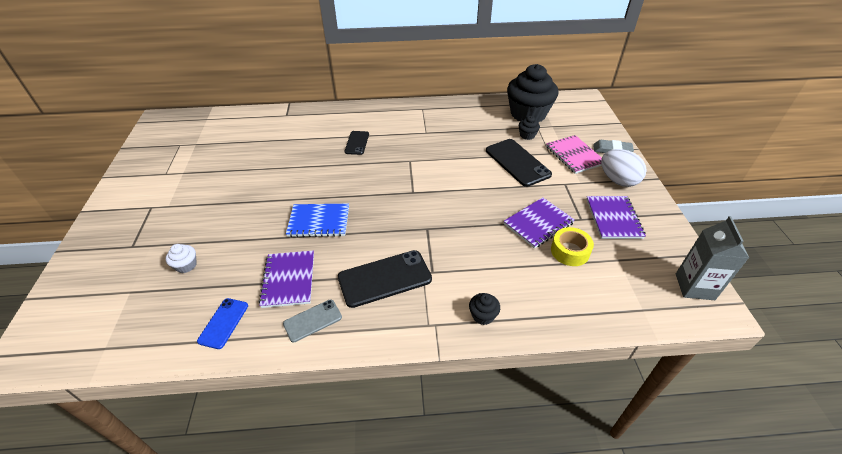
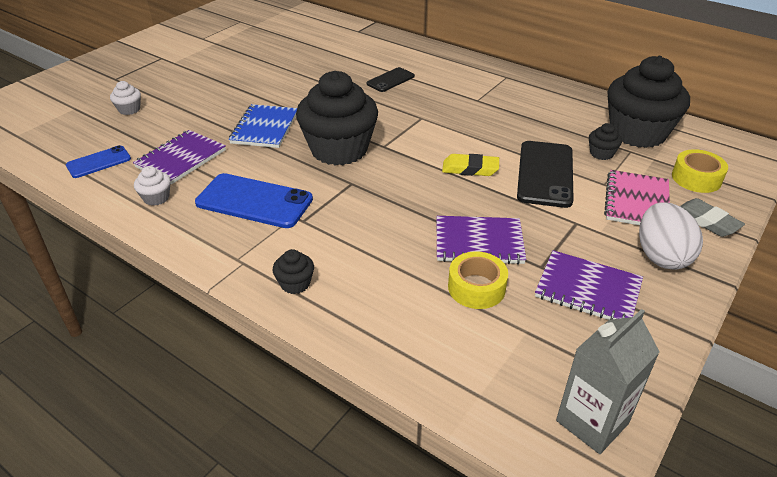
camera: 40 degrees right, 5 degrees down
(312, 320) = (156, 198): grey phone -> white cupcake
(319, 221) = (265, 128): blue notebook -> blue notebook turned 60 degrees clockwise
(384, 278) = (254, 201): black phone -> blue phone
(389, 210) = (339, 149): none -> black cupcake
(478, 180) = (470, 169): none -> yellow eraser
(581, 128) = (696, 178): none -> yellow tape
(613, 218) = (588, 289): purple notebook -> purple notebook turned 75 degrees clockwise

